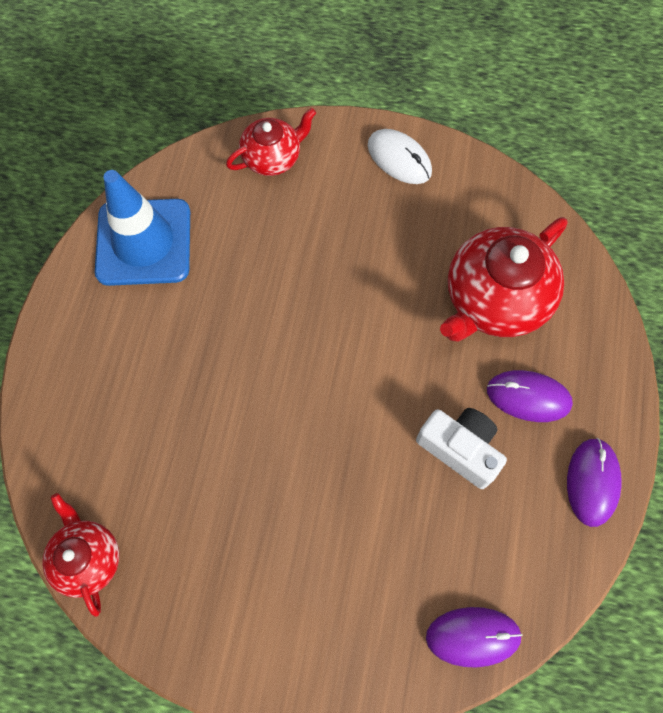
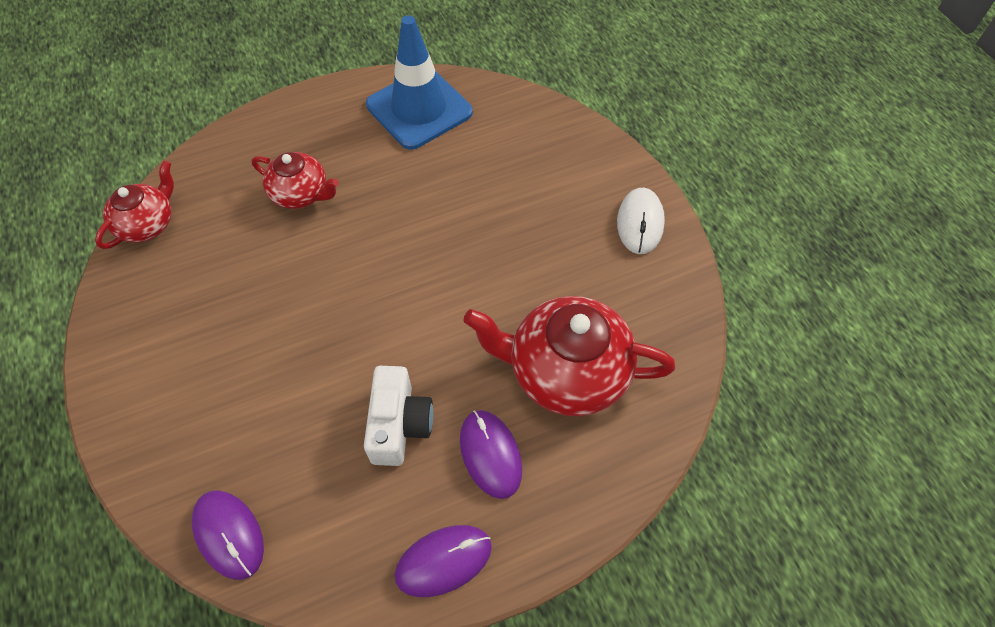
camera: 55 degrees right, 10 degrees down
(272, 157) = (560, 140): red teapot -> red teapot (301, 194)

